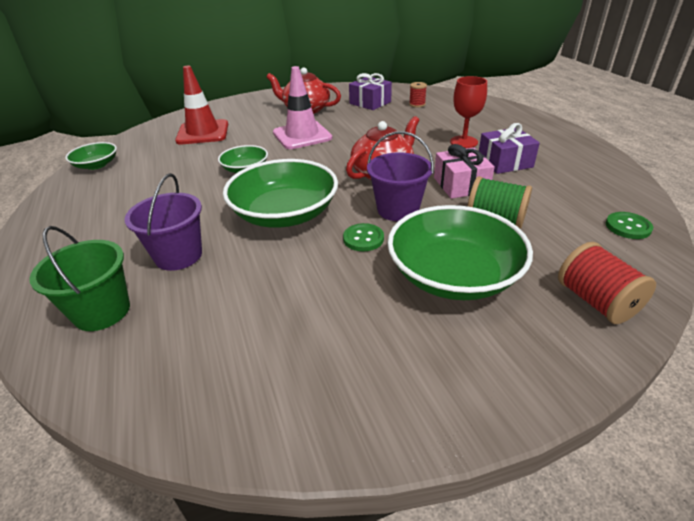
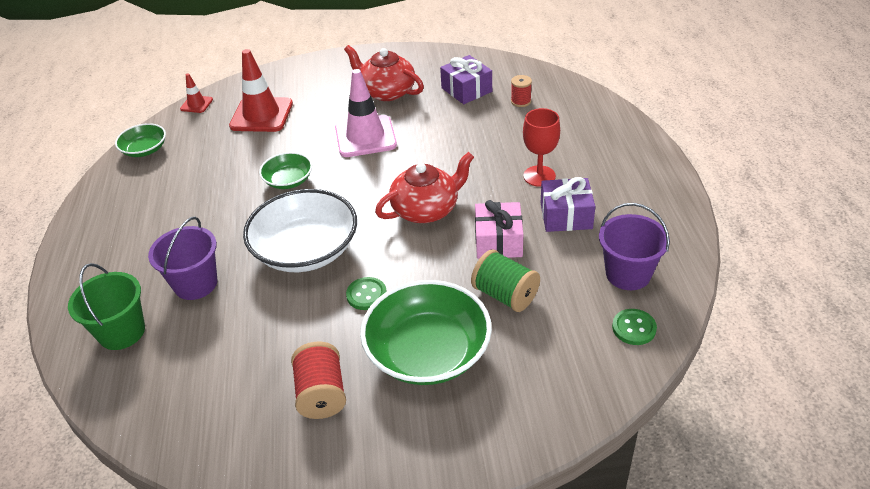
camera: 15 degrees right, 5 degrees up
(140, 132) = (196, 104): none -> red traffic cone
(285, 214) = (306, 250): green bowl -> white bowl
(398, 209) = (416, 264): purple bucket -> purple bucket (628, 274)
(596, 301) = (538, 405): red spool -> red spool (321, 394)

